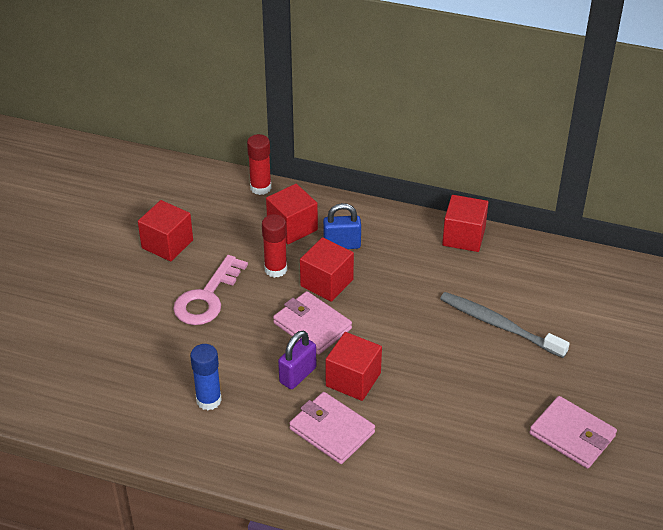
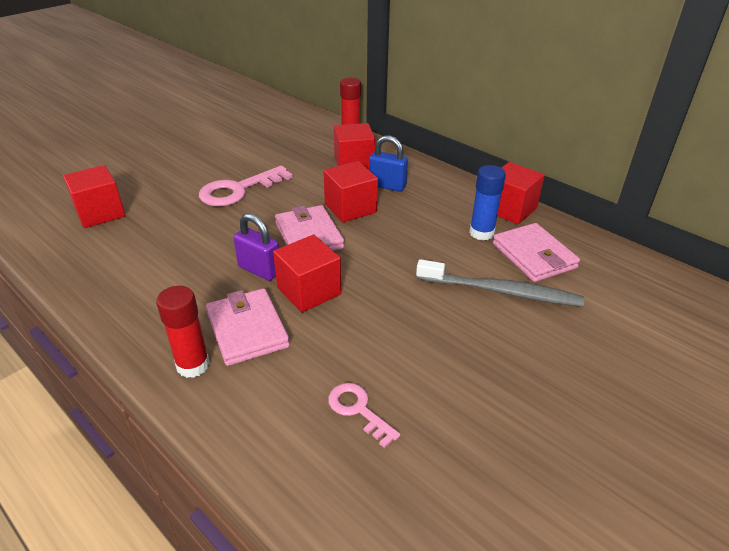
camera: 25 degrees right, 5 degrees down
(167, 244) = (243, 149): red cube -> red cube (100, 213)
(209, 400) = (161, 264): blue glue stick -> blue glue stick (481, 233)
(275, 269) = (314, 187): red glue stick -> red glue stick (193, 365)
(298, 375) = (259, 270): purple padlock -> purple padlock turned 60 degrees clockwise
(456, 459) = (358, 410): none -> pink key
(499, 325) = (501, 291): grey toothbrush -> grey toothbrush turned 135 degrees clockwise
(572, 435) = (526, 439): pink wallet -> pink wallet (533, 256)

